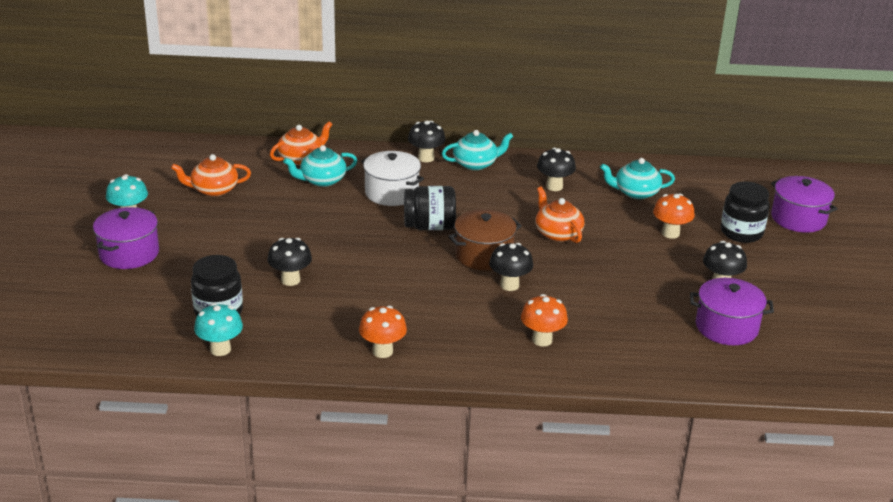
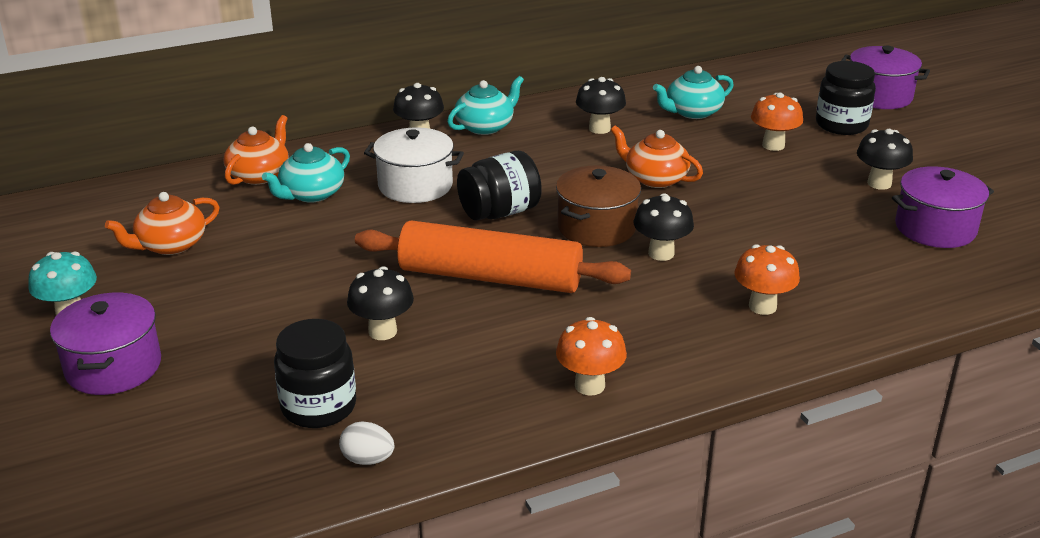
camera: 25 degrees left, 0 degrees up
(220, 349) = (368, 459): turquoise mushroom -> white egg
(384, 267) = (490, 277): none -> orange rolling pin

